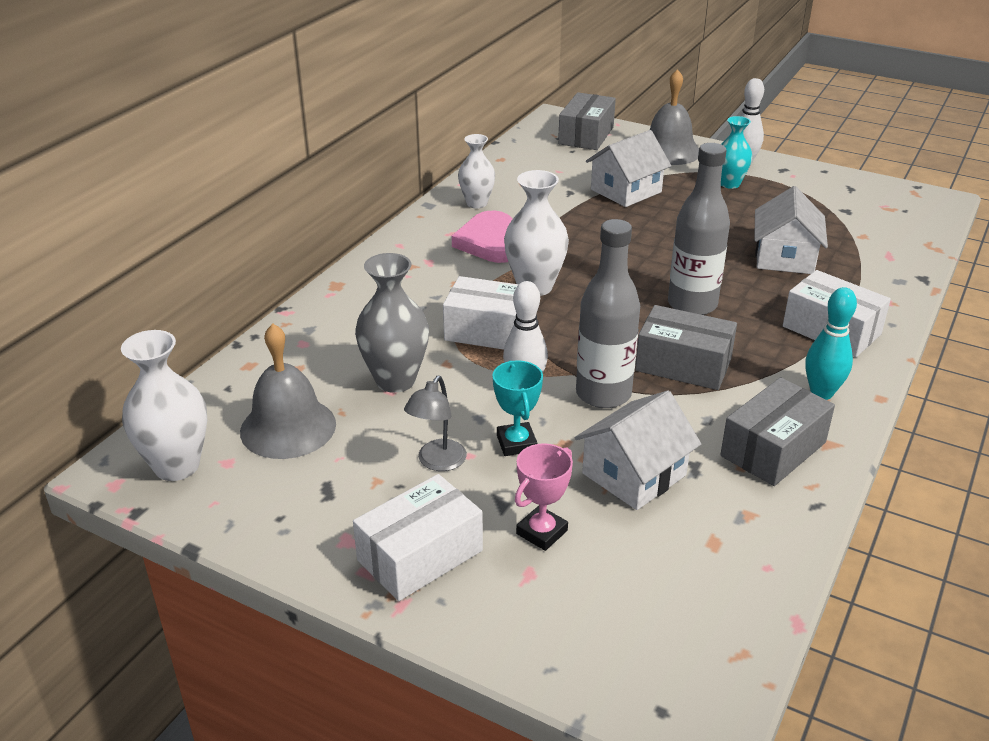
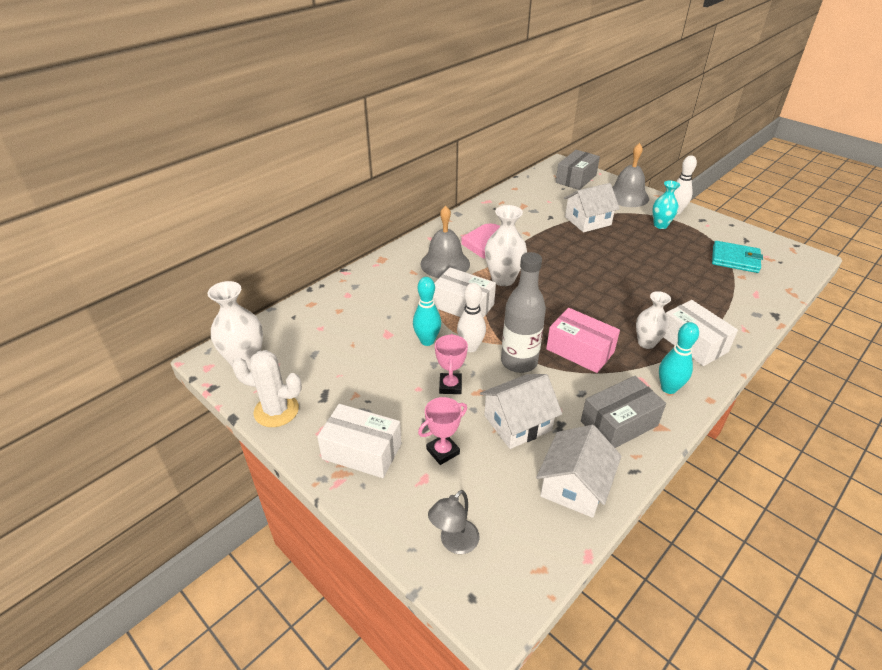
camera: 15 degrees right, 5 degrees up
(259, 525) = (276, 410): none -> white cactus
(288, 427) = (317, 349): grey bell -> grey bell (445, 263)
(395, 380) = (392, 329): grey vase -> none
(420, 555) = (362, 451): white box -> white box turned 45 degrees clockwise
(437, 462) = (396, 389): grey lamp -> grey lamp (454, 543)
(456, 388) = (427, 341): none -> turquoise bowling pin
(476, 203) = (488, 216): white vase -> white vase (646, 343)
(516, 443) = (450, 386): turquoise trophy -> pink trophy
(683, 365) = (580, 350): grey box -> pink box
(692, 305) = (602, 308): grey bottle -> none
(784, 257) = (679, 284): white house -> white house (574, 485)
(846, 215) = (735, 259): none -> turquoise wallet

